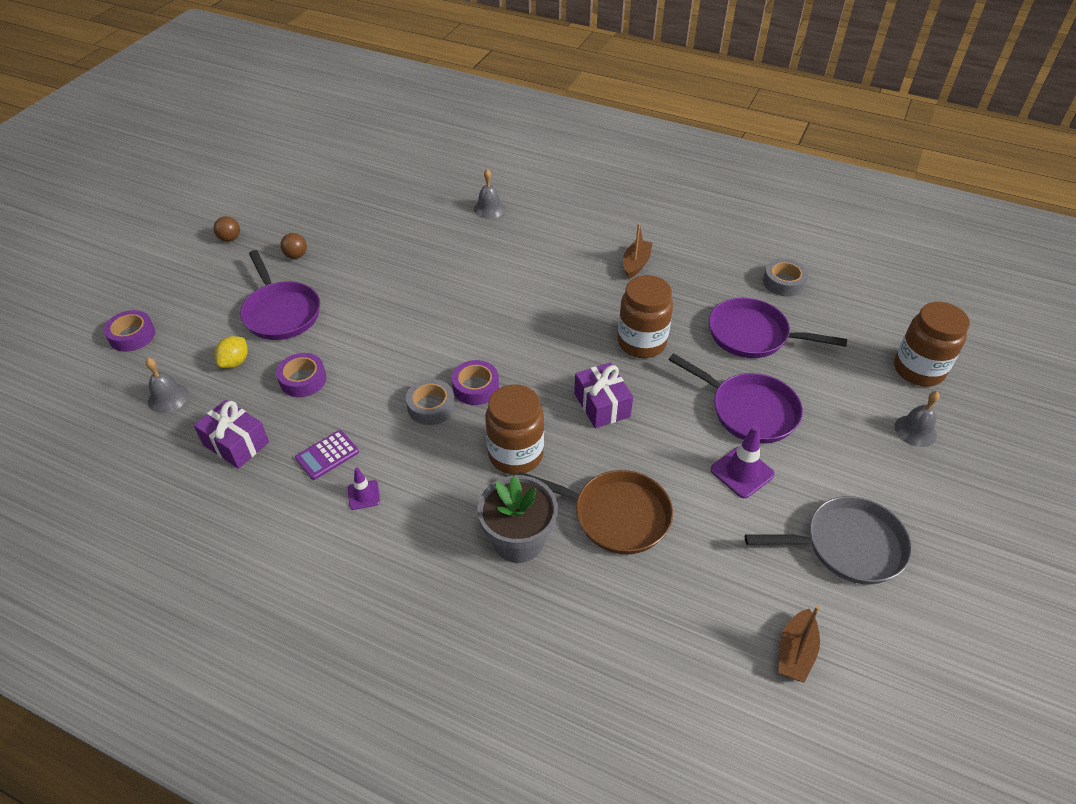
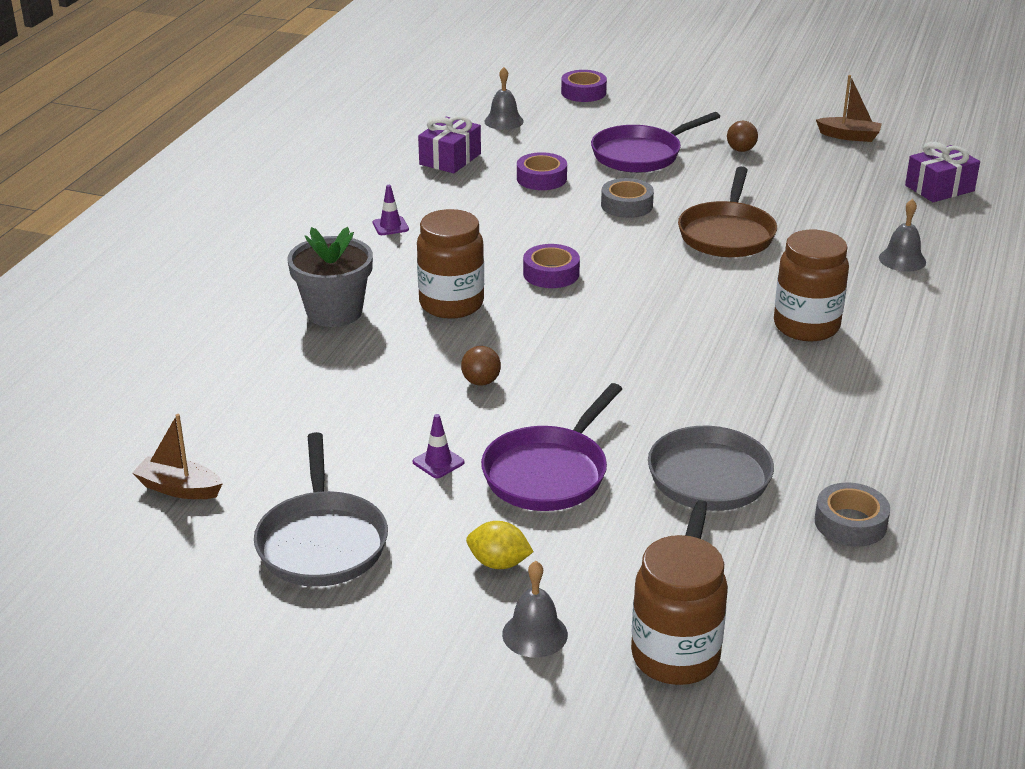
camera: 85 degrees right, 15 degrees down
(230, 239) = (753, 112): brown ball -> brown ball (481, 382)
(235, 362) = (559, 143): yellow lemon -> yellow lemon (499, 563)
(327, 455) = (440, 203): purple calculator -> none
(431, 406) = (515, 250): grey tape -> grey tape (627, 205)
(602, 405) = (538, 357): purple gift -> purple gift (939, 188)
(615, 515) = (368, 369): brown pan -> brown pan (727, 234)
(636, 264) = (833, 380): brown boat -> brown boat (849, 136)
(641, 343) = (661, 386): brown jar -> brown jar (806, 326)
(742, 472) = (438, 462): purple traffic cone -> purple traffic cone, size x0.61
(753, 335) = (707, 484): purple pan -> grey pan

